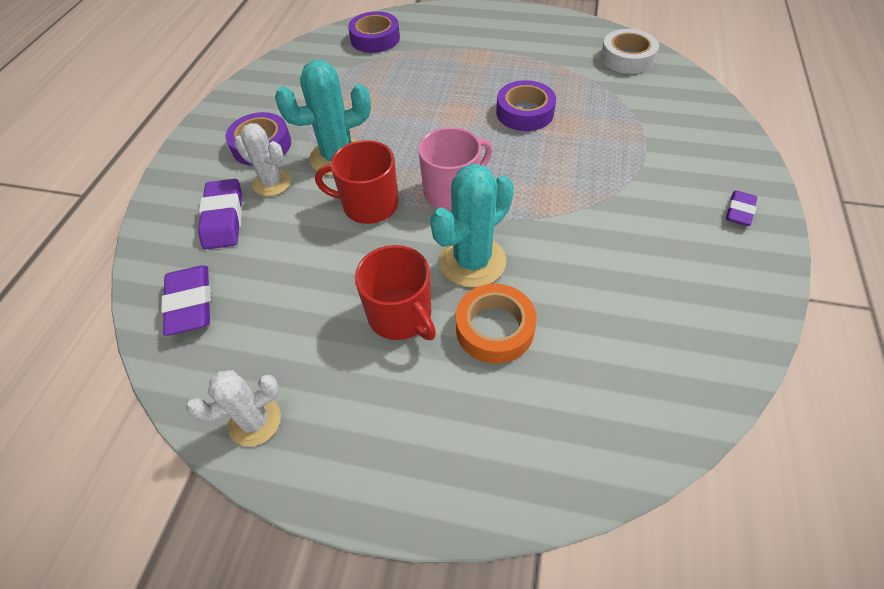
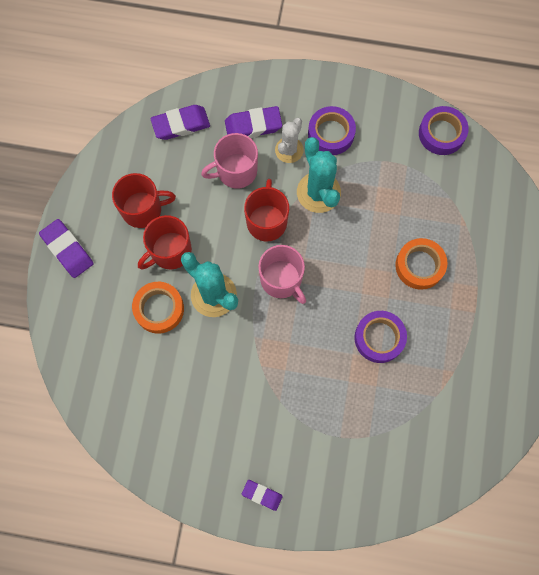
camera: 85 degrees right, 20 degrees up
(255, 421) = (102, 180): white cactus -> none
(288, 237) = (236, 171): none -> pink mug
(324, 354) = (143, 209): none -> red mug
(375, 39) = (488, 202): purple tape -> purple tape (441, 133)
(382, 479) = (67, 250): none -> purple eraser
(440, 83) = (419, 266): none -> orange tape
(627, 58) = (468, 440): white tape -> none

